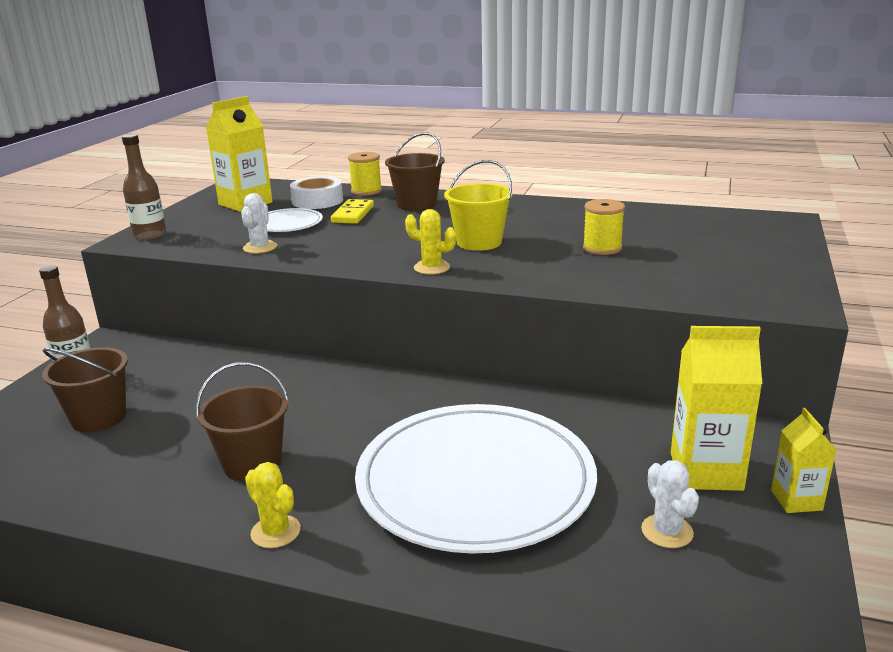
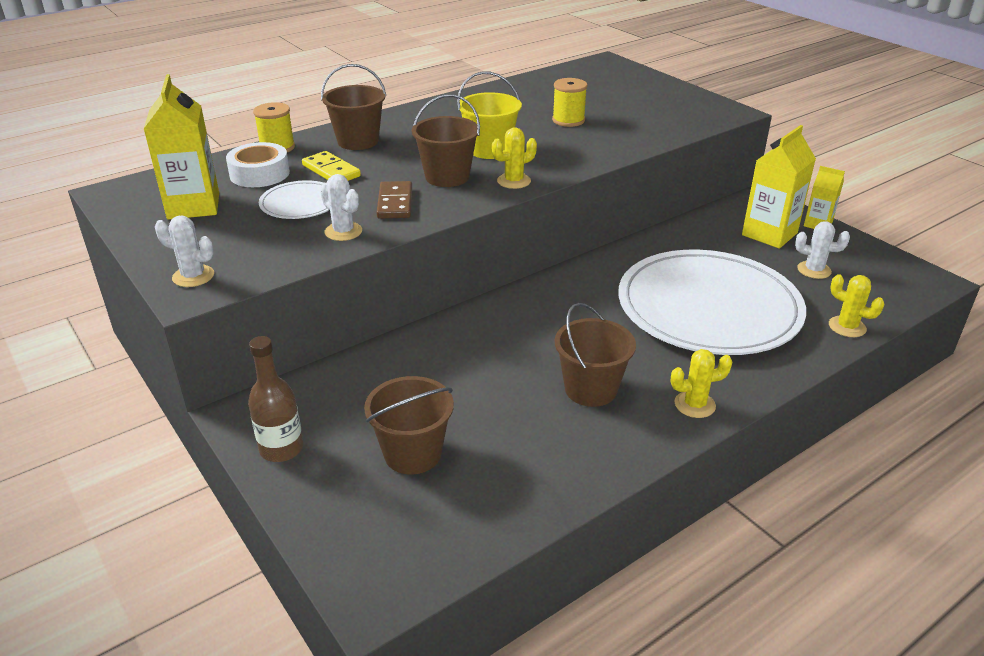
camera: 55 degrees left, 10 degrees up
(150, 235) = (193, 276): brown bottle -> white cactus
(328, 246) = (395, 203): none -> brown domino
(401, 246) = (447, 177): none -> brown bucket
(558, 599) = (847, 327): none -> yellow cactus

